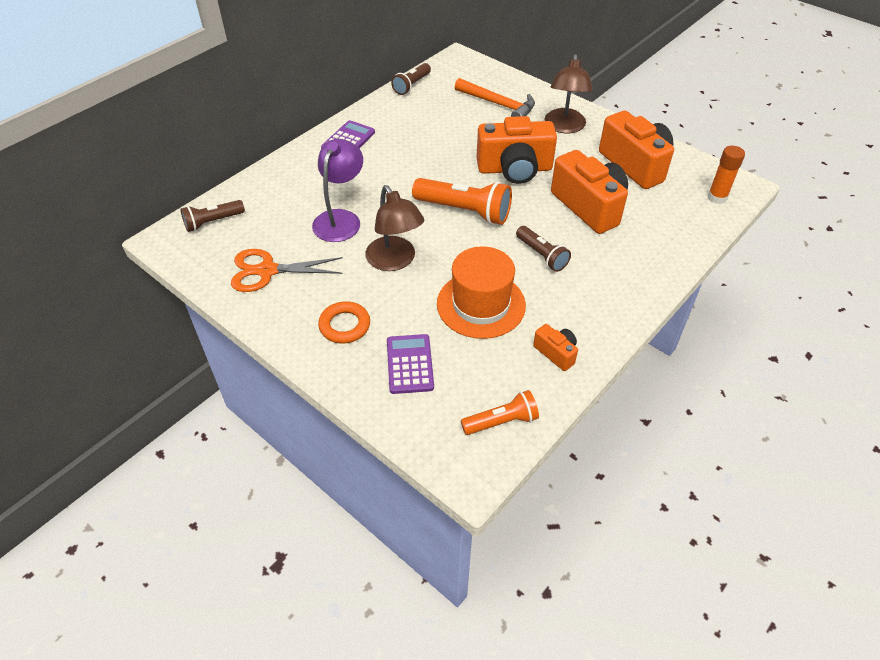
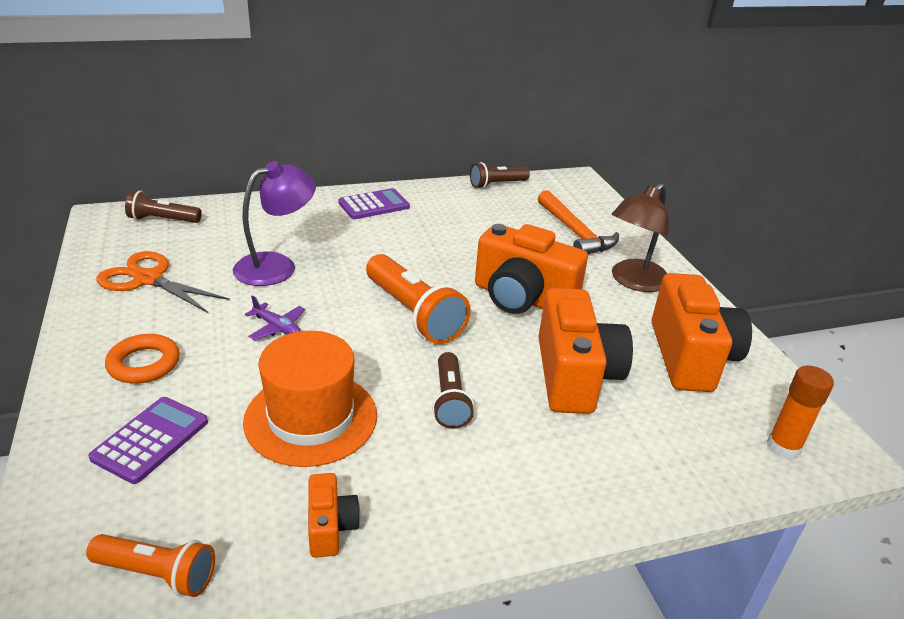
camera: 30 degrees right, 15 degrees down
(395, 261) = (277, 327): brown lamp -> purple plane

